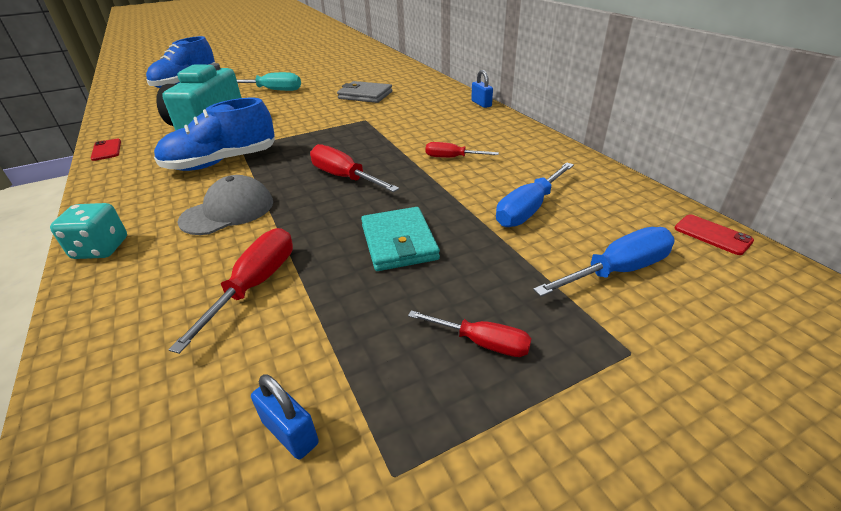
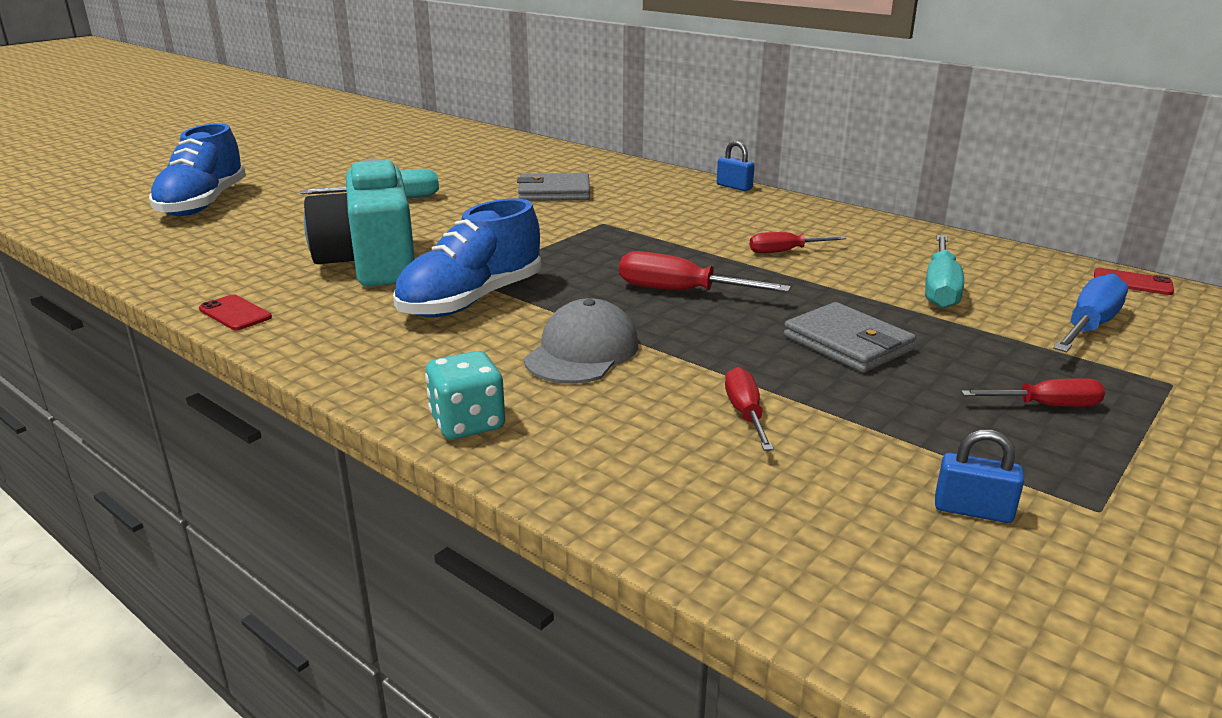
camera: 25 degrees left, 10 degrees down
(255, 285) = (745, 414): red screwdriver -> red screwdriver, size x0.64
(399, 242) = (847, 343): turquoise wallet -> grey wallet
(529, 209) = (940, 289): blue screwdriver -> turquoise screwdriver

